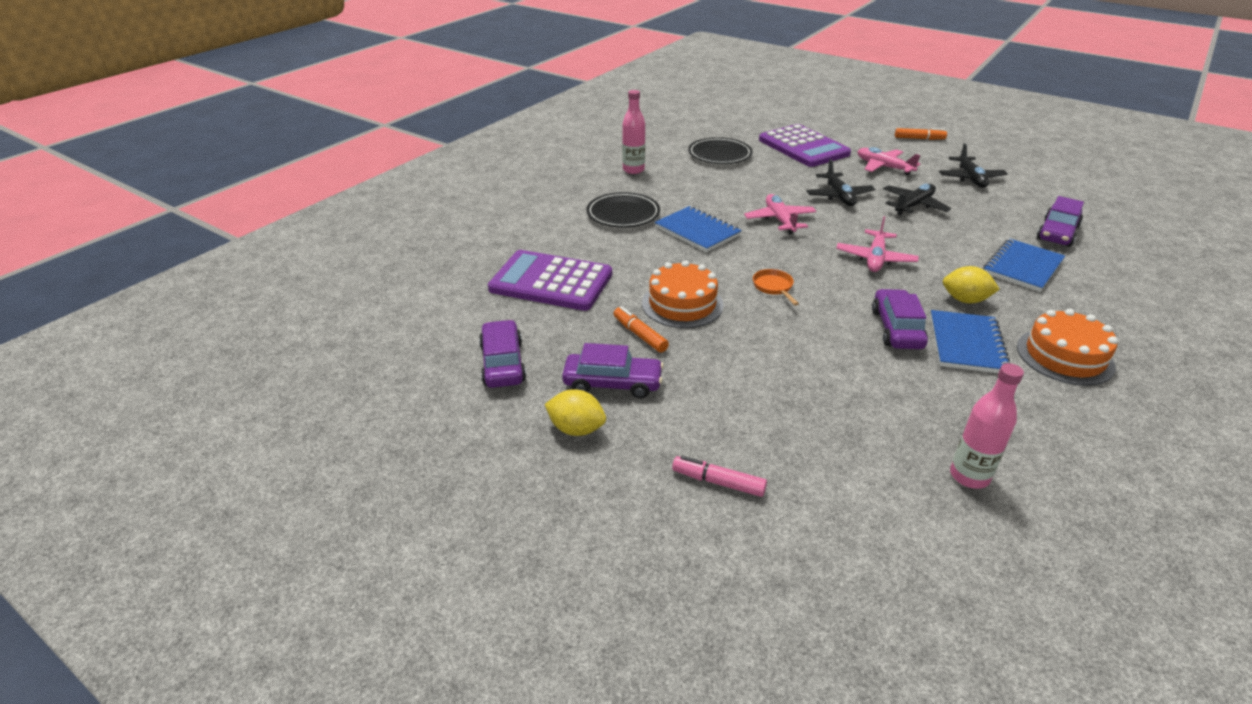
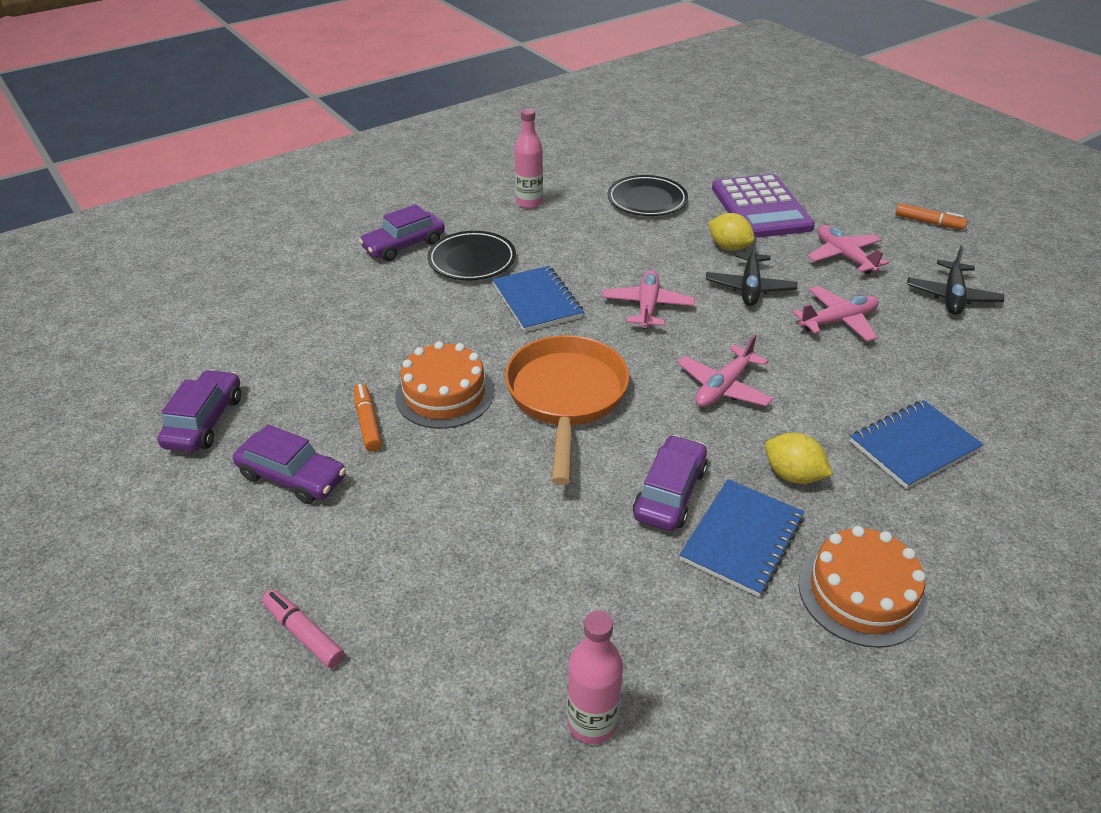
camera: 20 degrees right, 5 degrees up
(551, 282) = (328, 332): purple calculator -> none
(576, 429) = (214, 522): yellow lemon -> yellow lemon (728, 247)
(774, 287) = (566, 398): orange pan -> orange pan, size x2.45
(913, 205) = (838, 321): black plane -> pink plane
(1057, 233) = (1009, 405): purple car -> purple car (404, 245)

